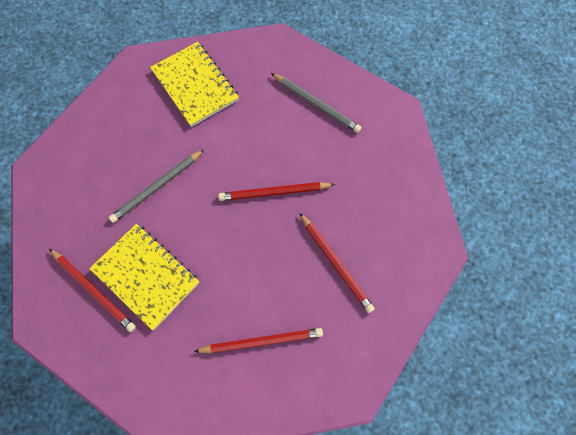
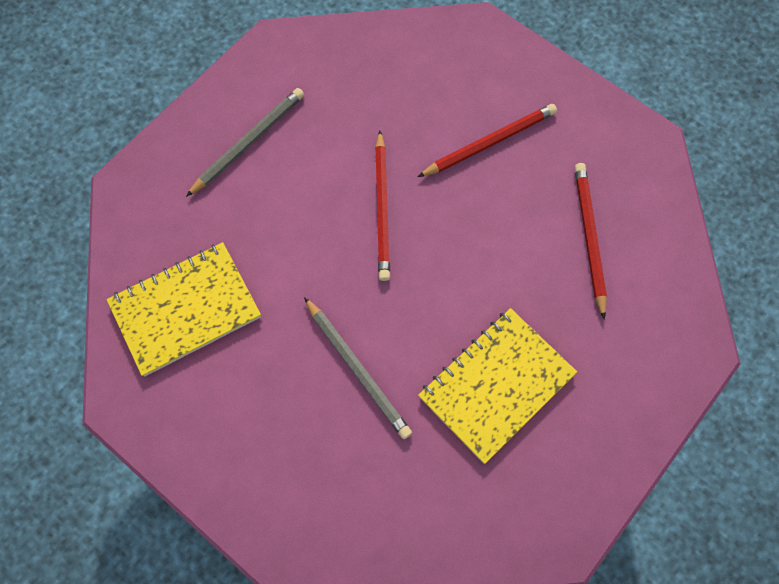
camera: 85 degrees left, 0 degrees up
(94, 290) = (514, 460): red pencil -> none

